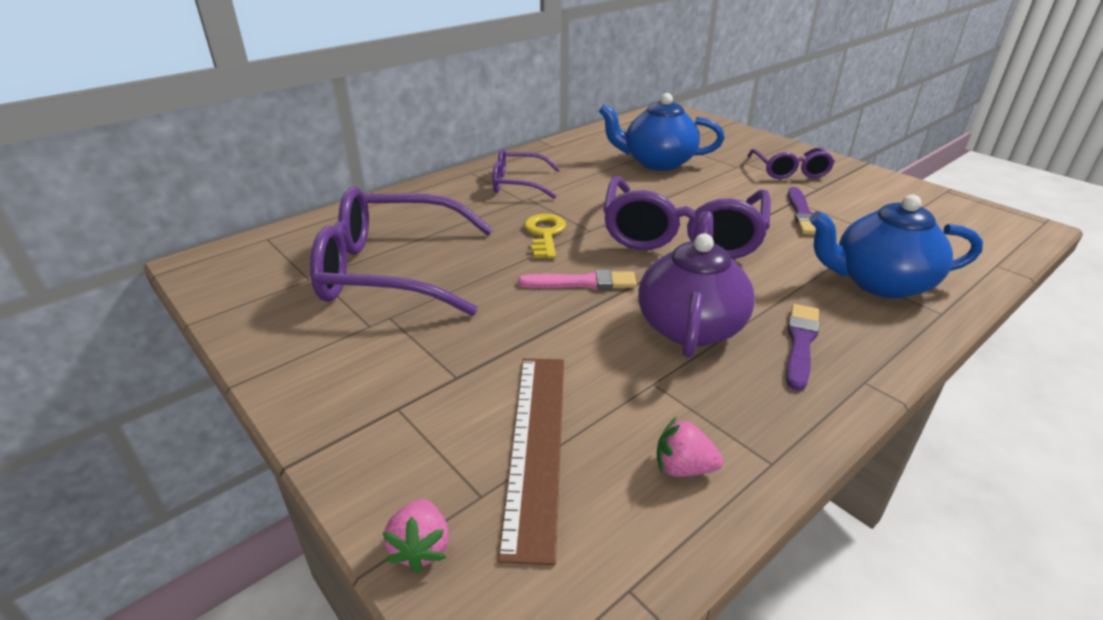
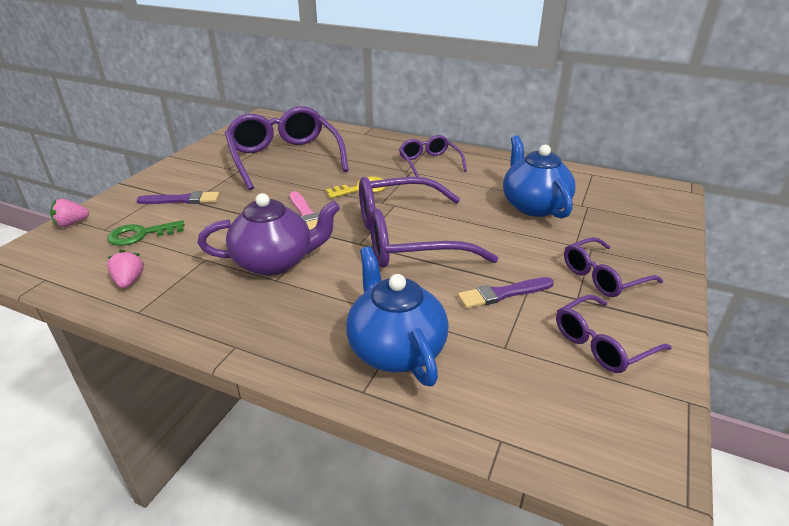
camera: 65 degrees right, 0 degrees up
(537, 445) = (141, 235): brown ruler -> green key
(800, 343) = (273, 311): purple brush -> purple brush (182, 200)
(880, 197) = (602, 343): none -> purple glasses

